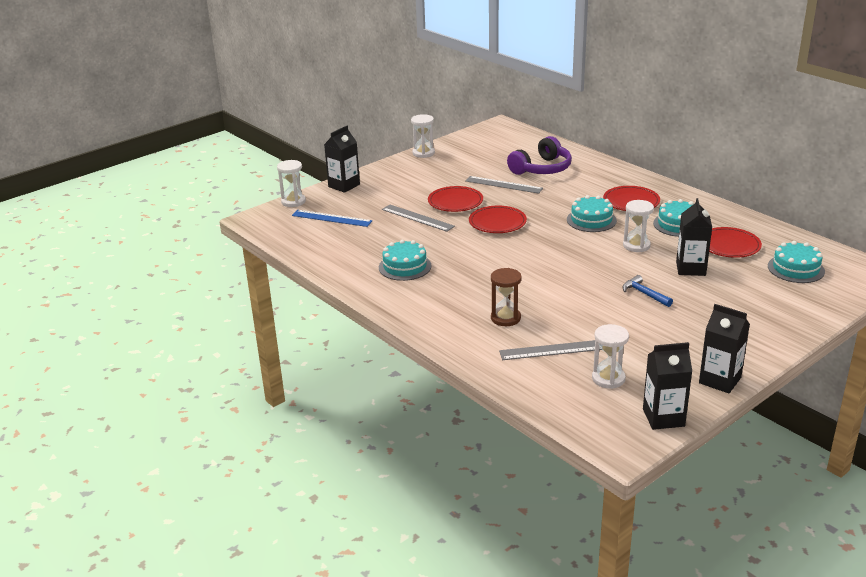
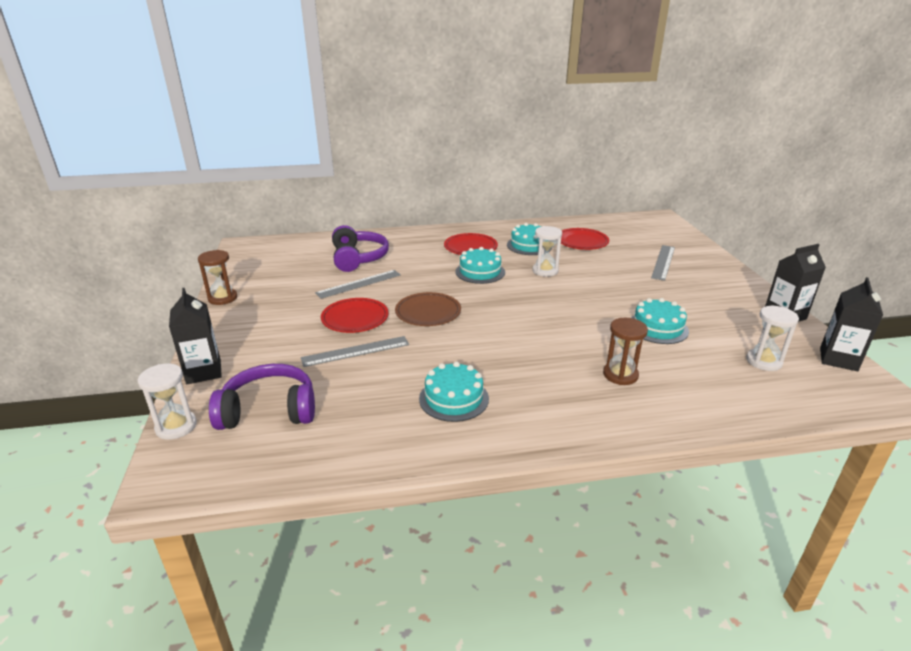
camera: 60 degrees left, 0 degrees up
(331, 218) = (269, 410): blue ruler -> purple headphones
(423, 153) = (222, 298): white hourglass -> brown hourglass
(497, 223) = (428, 312): red plate -> brown plate
(551, 350) = (698, 372): grey ruler -> grey ruler (663, 262)
(644, 294) = (628, 295): blue hammer -> none
(690, 268) = (603, 265): black carton -> none
(796, 269) = (636, 235): turquoise cake -> turquoise cake (657, 328)

